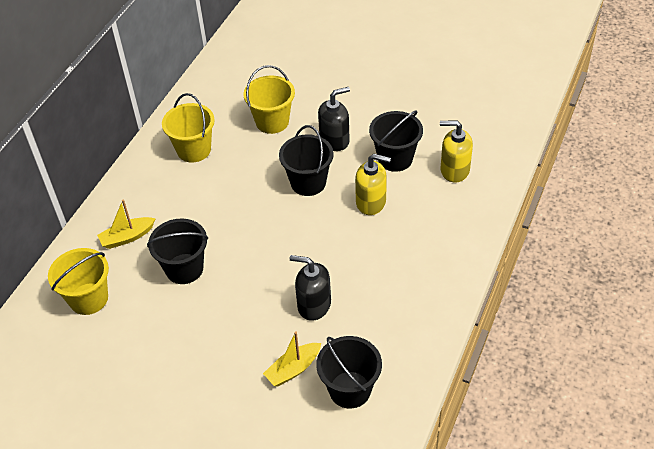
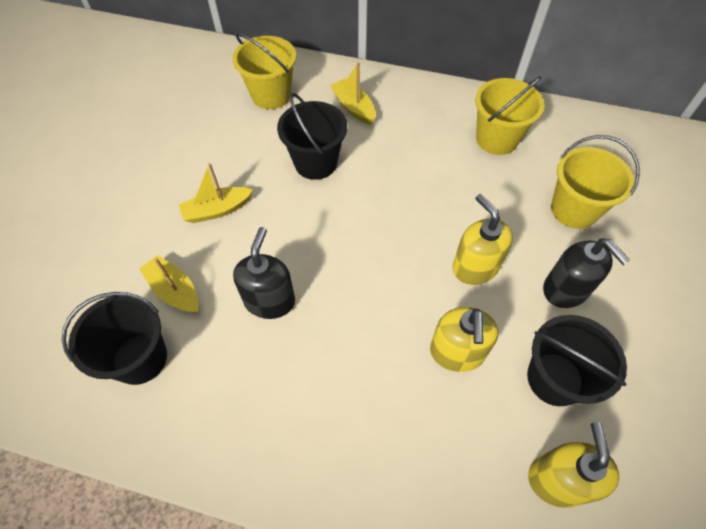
camera: 80 degrees right, 10 degrees up
(218, 341) = (217, 210): none -> yellow boat
(308, 182) = (475, 267): black bucket -> yellow soap dispenser

